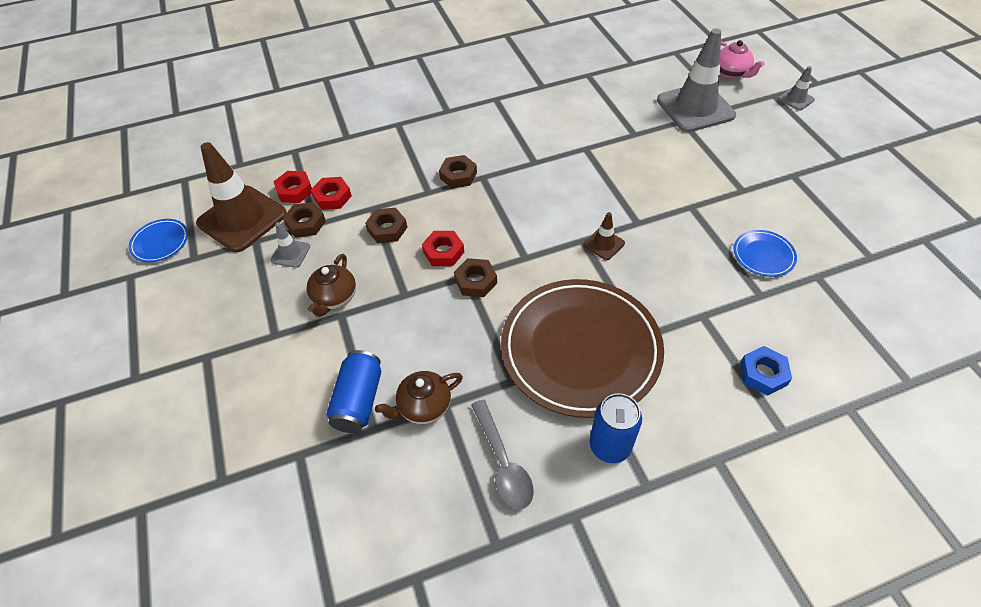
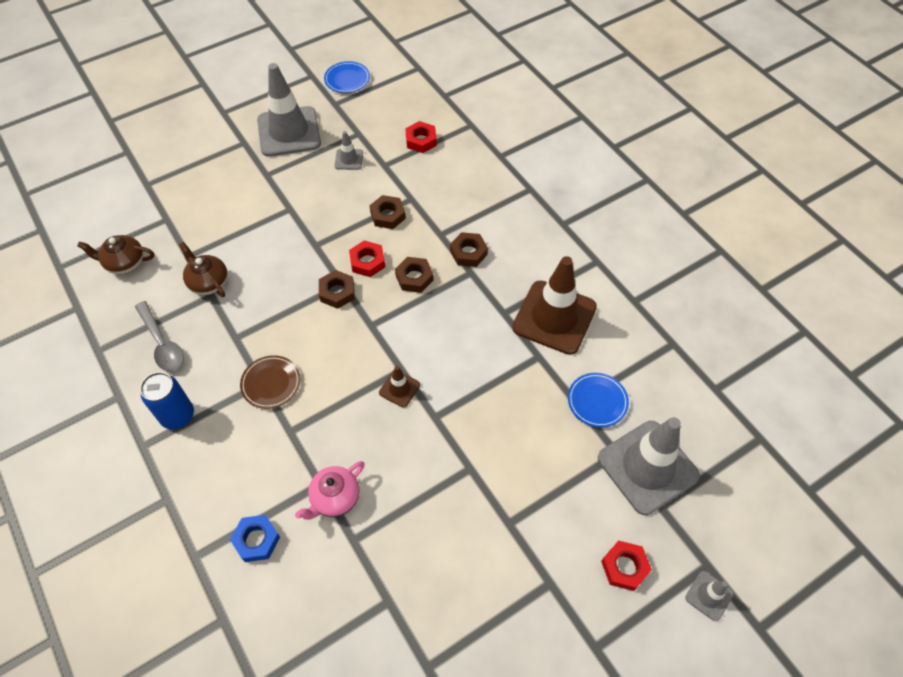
camera: 75 degrees right, 5 degrees up
(214, 307) = (289, 132): none -> grey traffic cone
(242, 219) = (381, 118): brown traffic cone -> brown traffic cone (554, 317)
(306, 223) = (384, 159): brown nut -> brown nut (414, 277)
(332, 197) = (419, 167): red nut -> red nut (624, 567)
(334, 298) = (306, 200): brown teapot -> brown teapot (124, 263)
(359, 400) = (212, 241): blue can -> none
(503, 462) = (162, 343): grey spoon -> grey spoon turned 90 degrees counterclockwise
(580, 349) = (271, 383): brown plate -> brown plate, size x0.42
(731, 73) = (739, 510): pink teapot -> pink teapot (335, 498)
(763, 255) = (410, 544): blue plate -> blue plate (597, 401)

